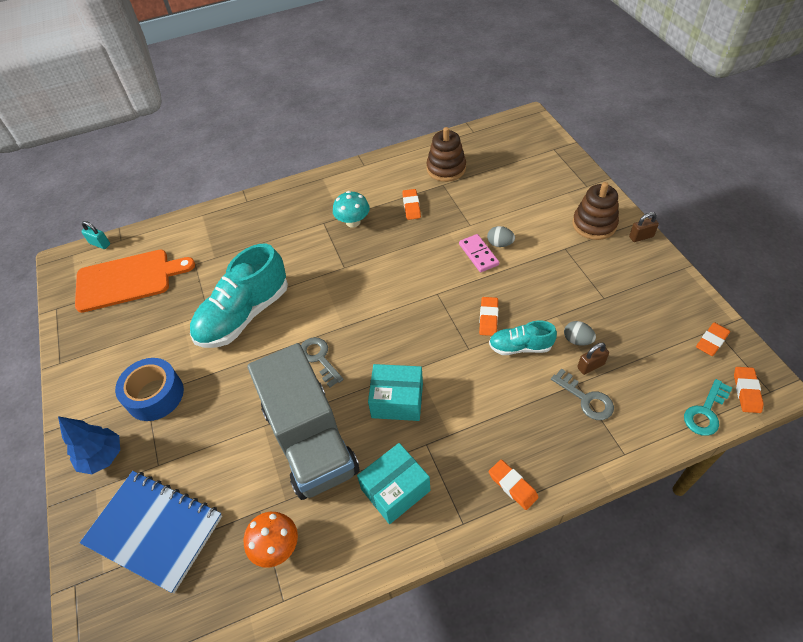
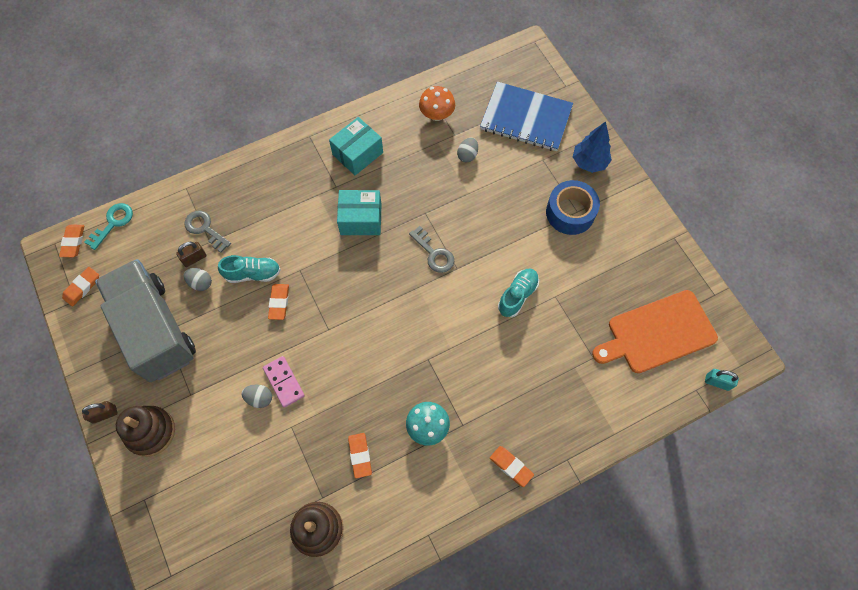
camera: 170 degrees right, 15 degrees up
(244, 315) = (517, 295): turquoise shoe -> turquoise shoe, size x0.52
(251, 477) = (467, 155): none -> grey egg
(310, 440) = (427, 184): grey truck -> grey truck (155, 330)
(512, 486) = (272, 161): orange eraser -> orange eraser (511, 466)

